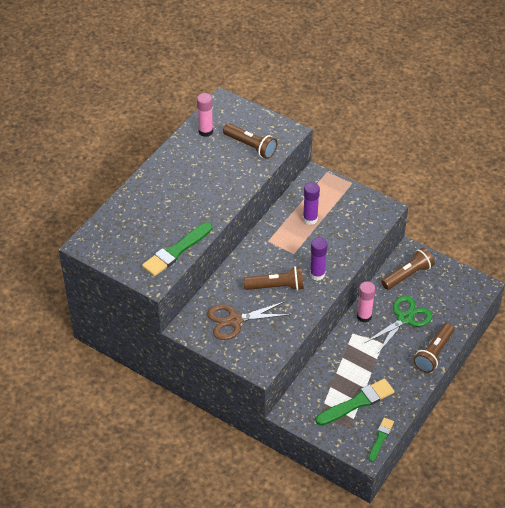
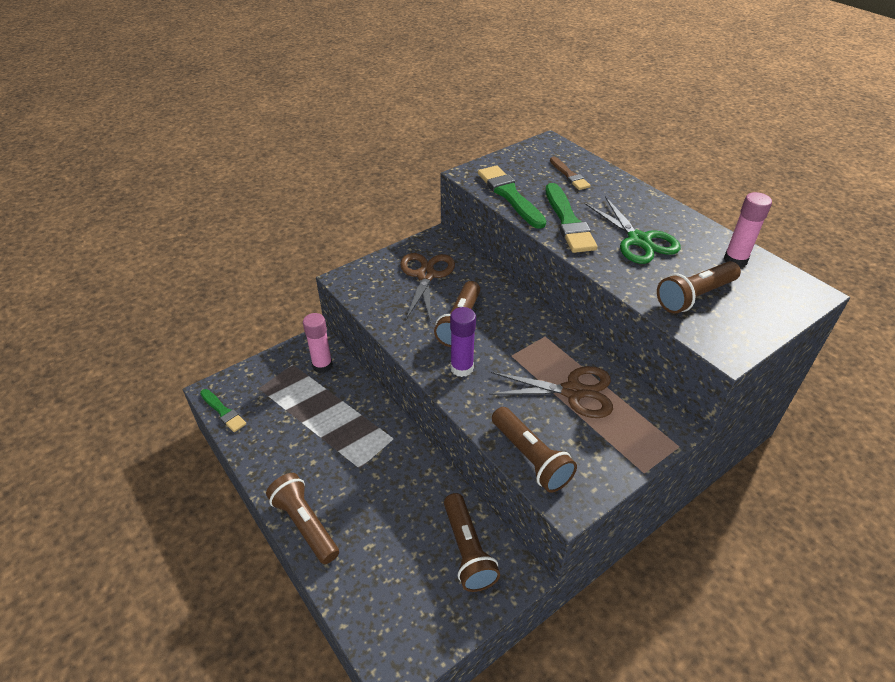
camera: 110 degrees right, 5 degrees down
(133, 223) = (569, 175): none -> brown brush
(310, 219) = (573, 392): purple glue stick -> brown scissors
(357, 402) = (286, 406): green brush -> green brush (568, 222)
(364, 316) = (414, 461): pink glue stick -> pink glue stick (322, 365)
(367, 228) = (530, 457): none -> brown flashlight
(405, 318) = (385, 511): green scissors -> green scissors (639, 240)

